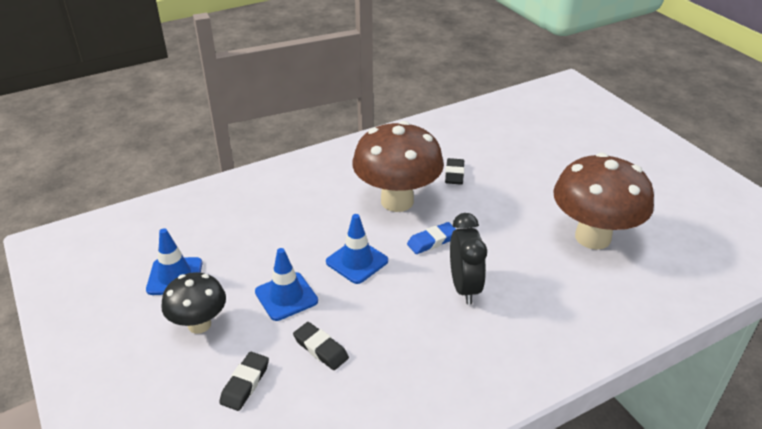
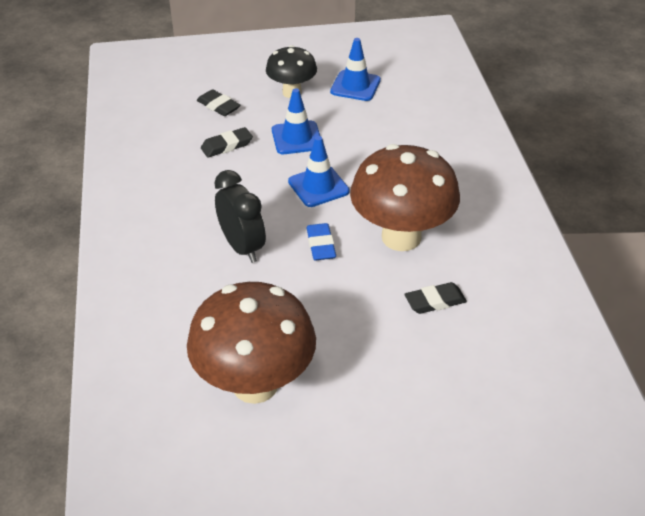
camera: 110 degrees right, 5 degrees up
(454, 174) = (435, 301): black eraser -> black eraser turned 45 degrees counterclockwise
(464, 287) = (242, 247): black clock -> black clock turned 135 degrees counterclockwise

